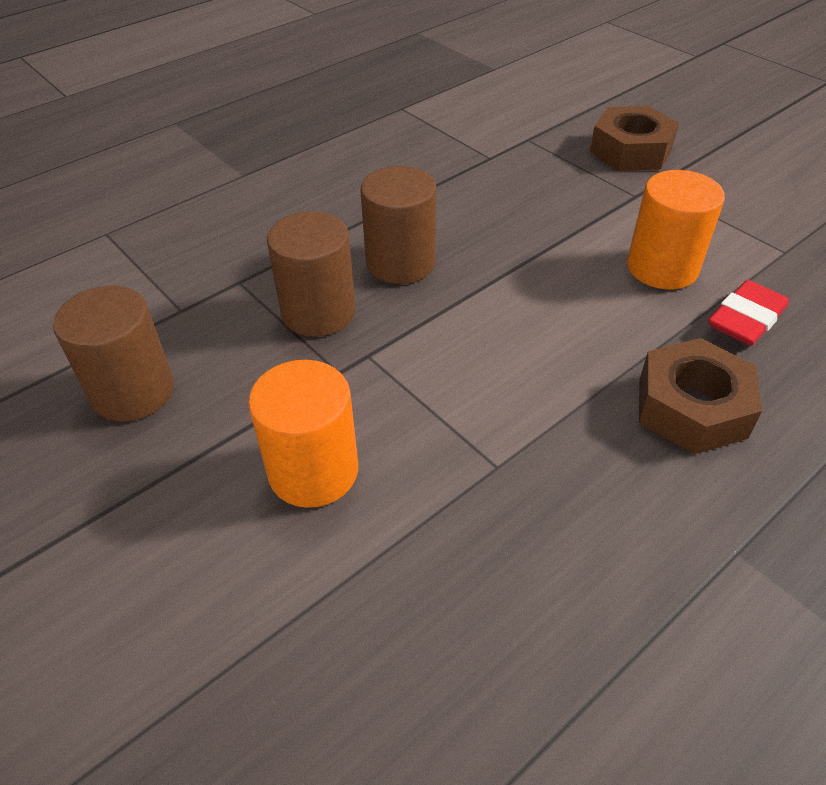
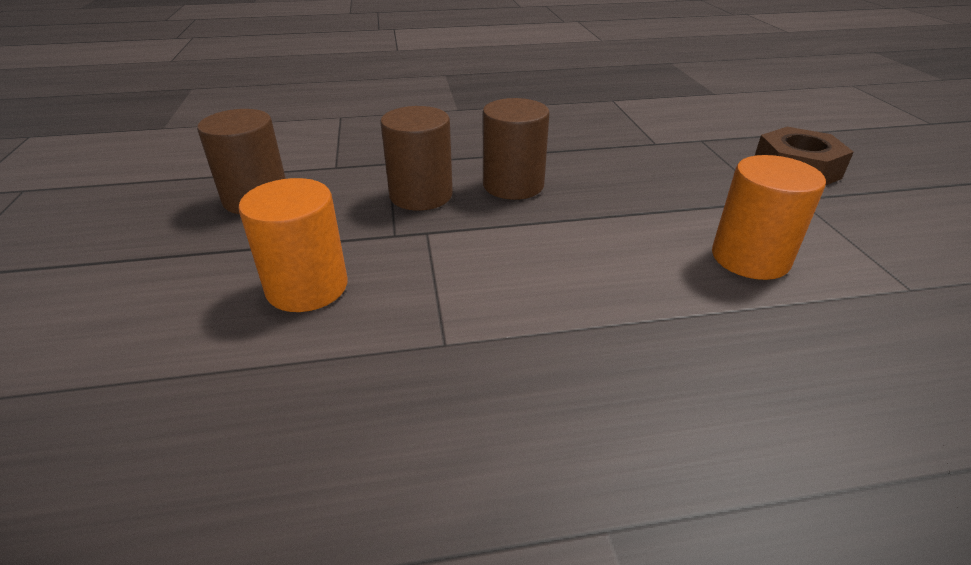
camera: 30 degrees right, 10 degrees down
(692, 407) = (677, 377): brown nut -> none
(746, 319) = (810, 328): red eraser -> none

